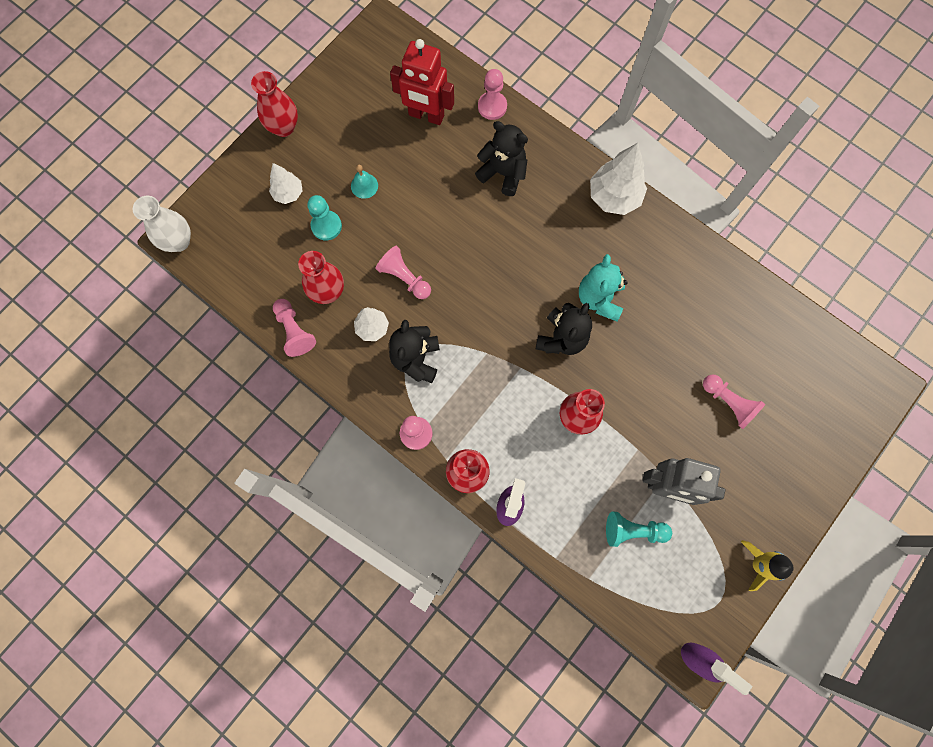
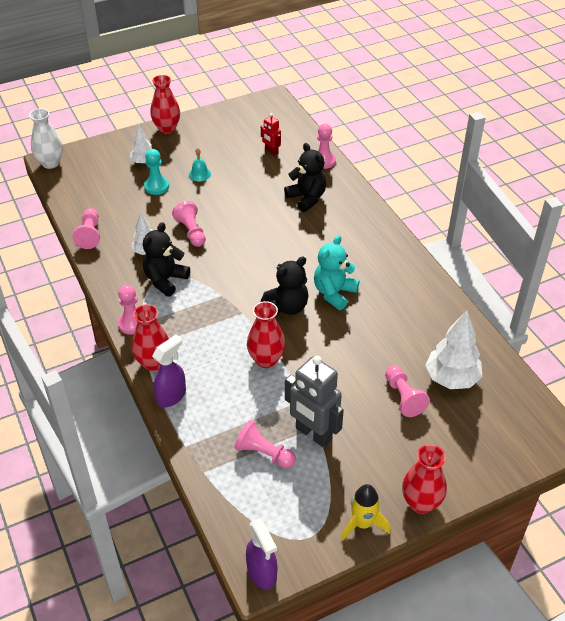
camera: 25 degrees right, 30 degrees down
(328, 292) = (130, 221): red vase -> red vase (421, 503)
(426, 116) = (271, 152): red robot -> red robot, size x0.52
(614, 197) = (385, 238): white tree -> white tree (451, 379)
(633, 530) = (264, 453): turquoise pawn -> pink pawn

